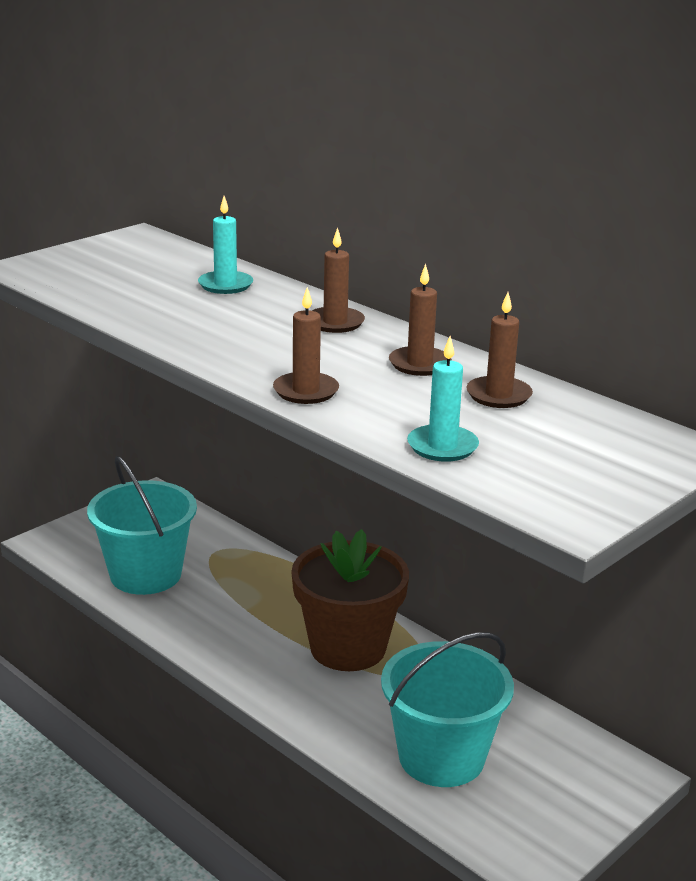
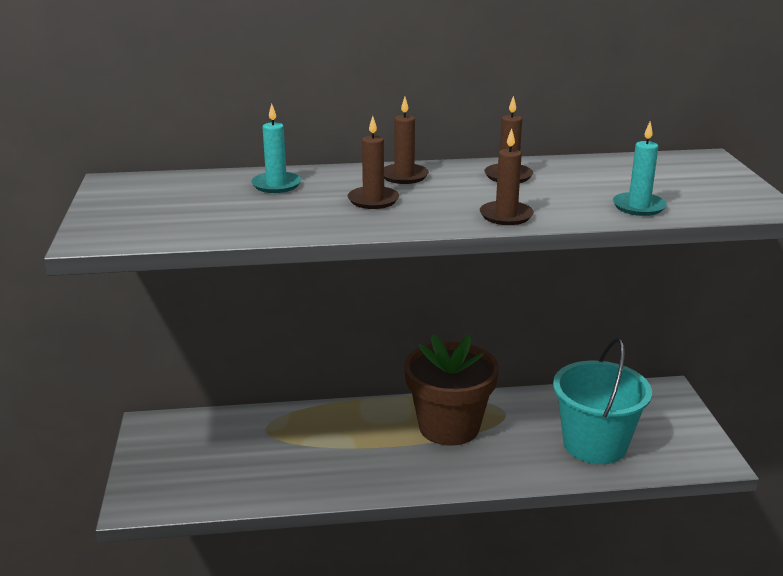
camera: 50 degrees left, 0 degrees up
(146, 574) = (252, 473): turquoise bucket -> none
(498, 395) = (583, 173): brown candle -> brown candle (373, 200)

